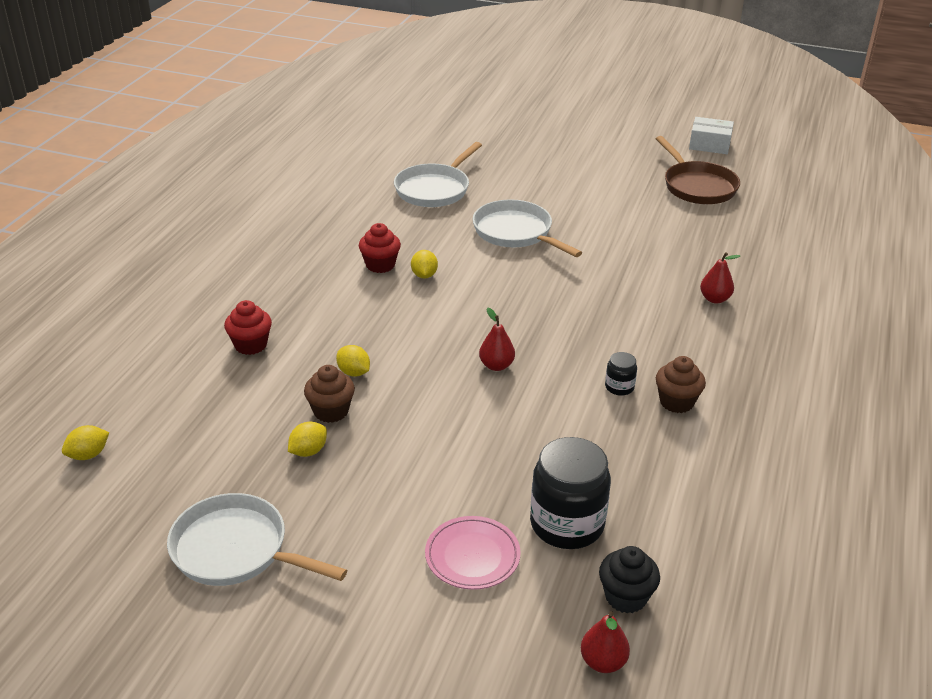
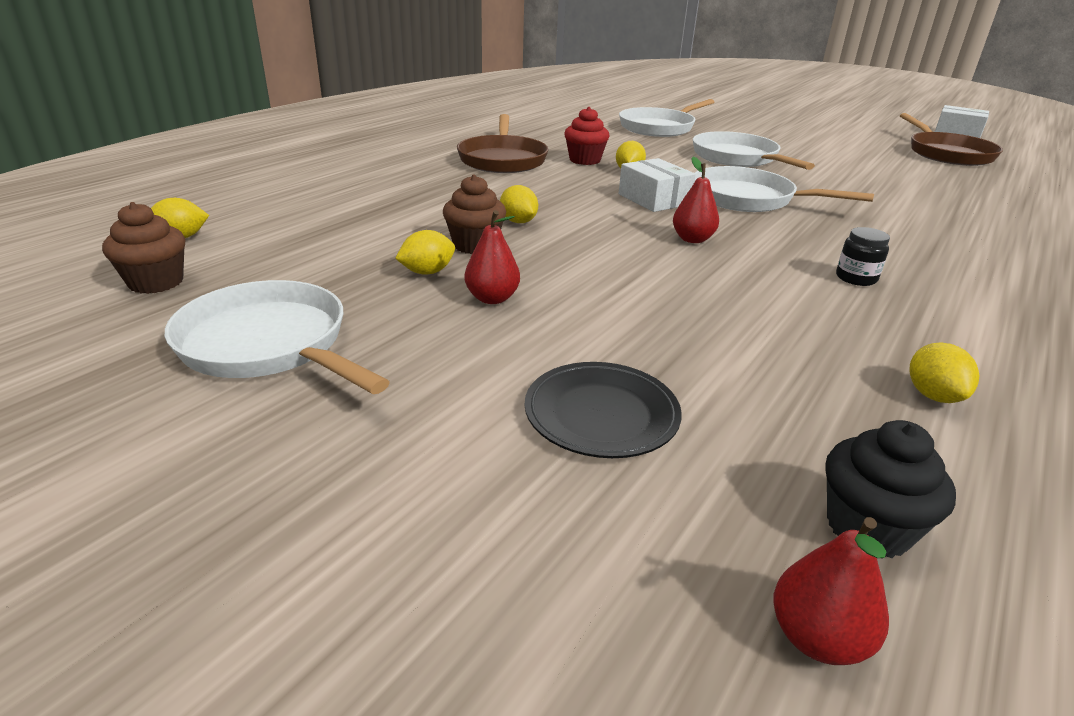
camera: 15 degrees right, 5 degrees down
(251, 345) = (419, 190): red cupcake -> none
(305, 279) = (502, 159): none -> brown pan
(455, 316) = (654, 199): none -> white box
(472, 556) = (601, 415): pink plate -> black plate
(533, 298) = (749, 199): none -> white pan
(567, 524) = (765, 404): black jar -> none
(664, 493) = (933, 395): none -> yellow lemon
(676, 402) = (942, 303): brown cupcake -> brown cupcake (156, 282)
(715, 299) = (983, 226): red pear -> red pear (492, 298)

